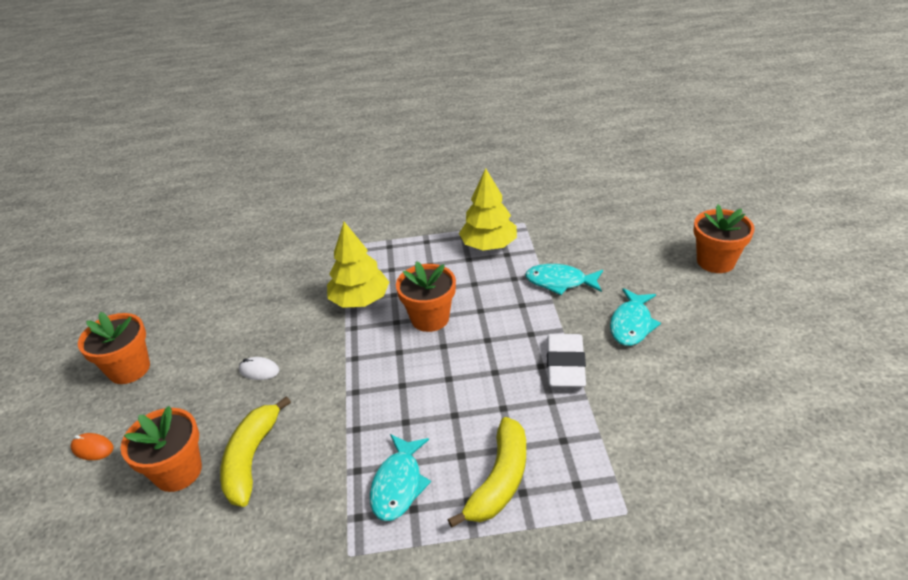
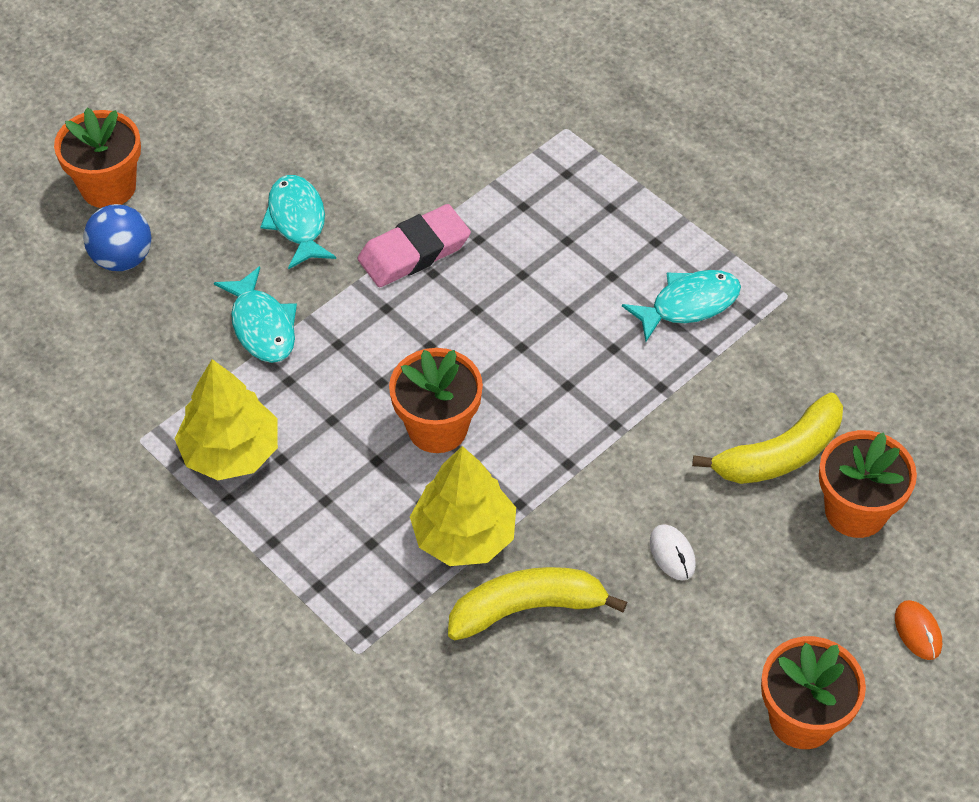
camera: 130 degrees left, 15 degrees up
(500, 480) = (612, 230): yellow banana -> yellow banana (527, 608)
(565, 365) = (414, 251): white eraser -> pink eraser
(631, 324) = (297, 221): turquoise fish -> turquoise fish turned 90 degrees counterclockwise
(652, 250) = (122, 258): none -> blue ball

